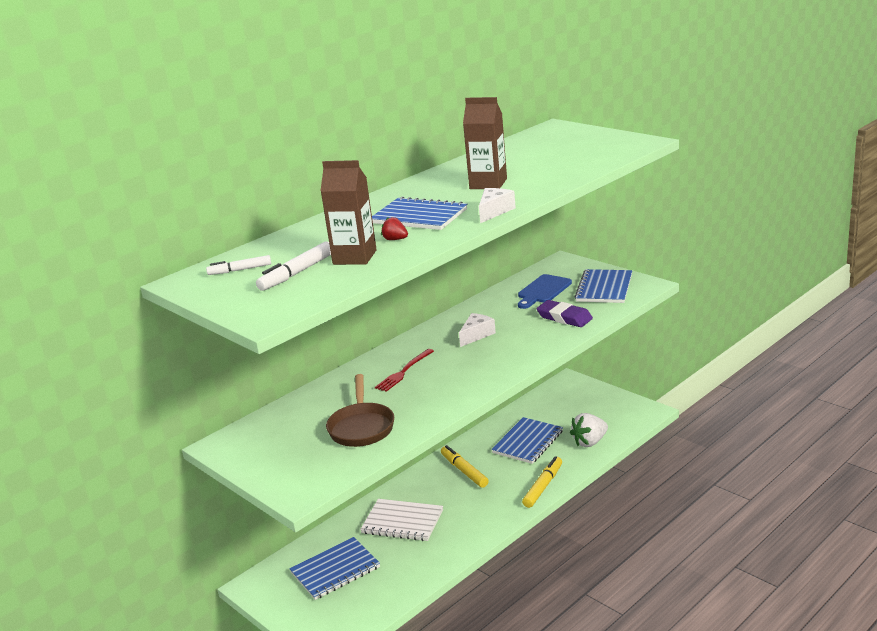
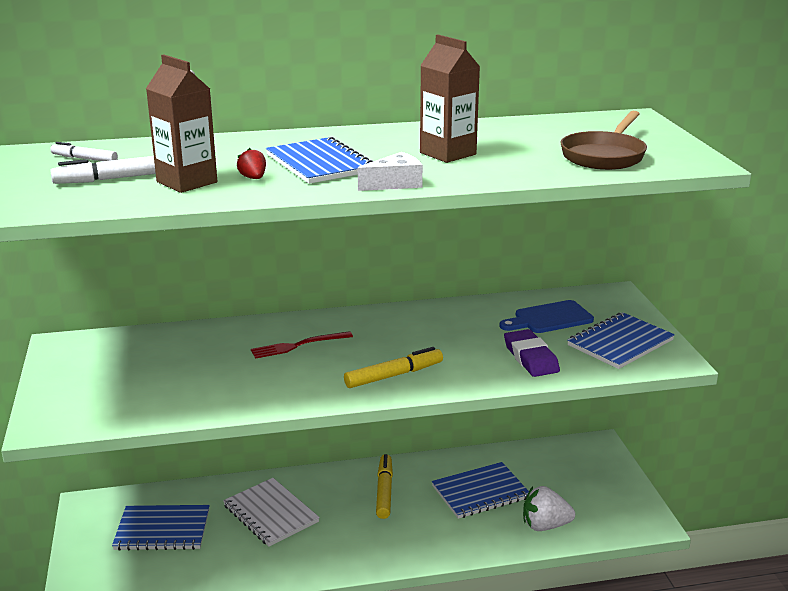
camera: 30 degrees right, 0 degrees up
(361, 427) = (184, 384): brown pan -> brown pan (604, 156)
(476, 335) = (417, 338): white cheese -> none
(543, 487) = (440, 550): yellow marker -> yellow marker (393, 375)

